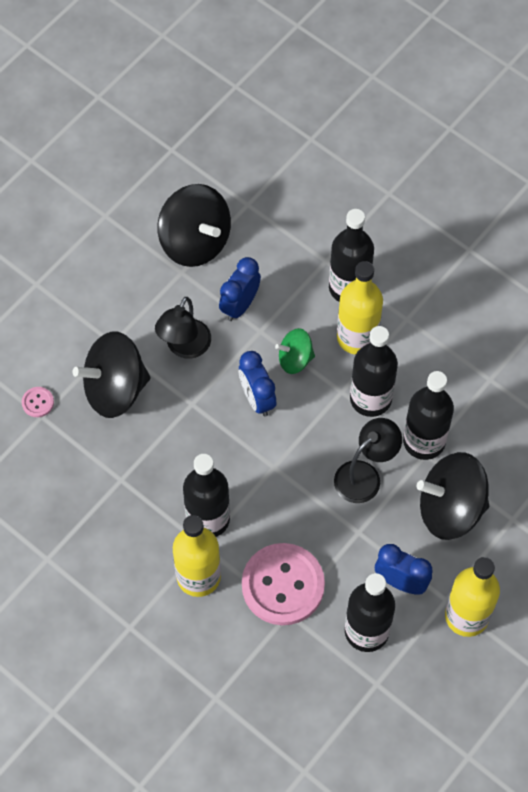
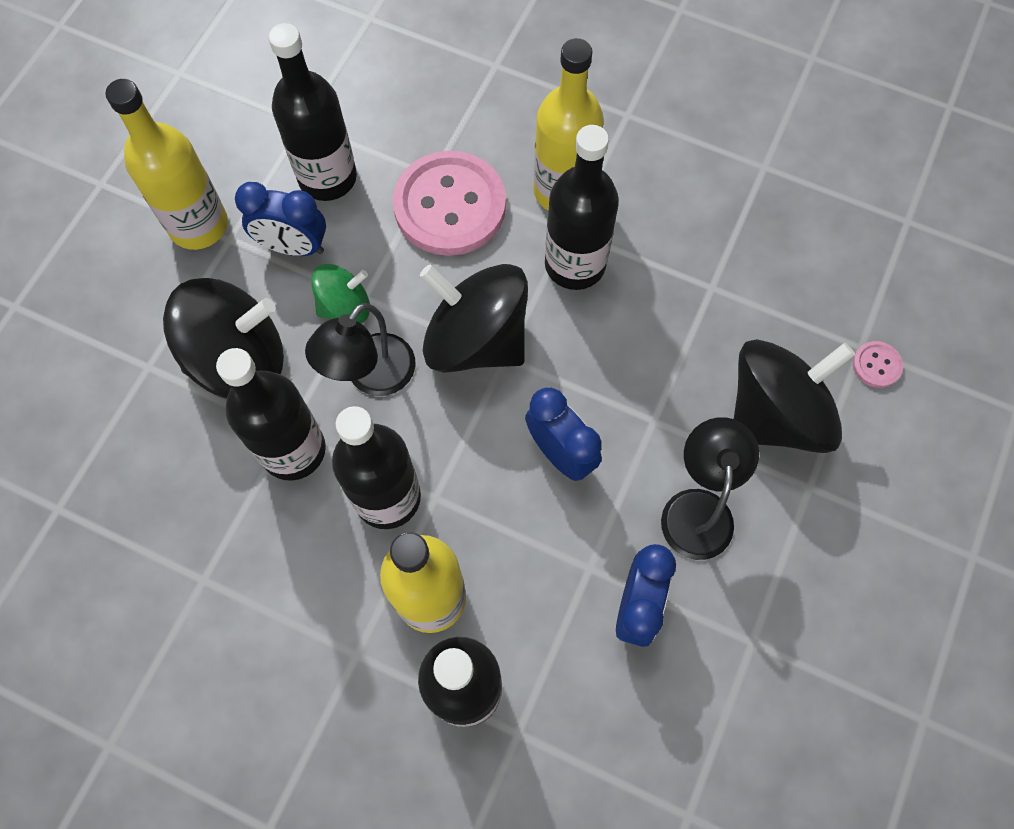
camera: 165 degrees right, 5 degrees up
(195, 241) = (752, 709): black spinning top -> black spinning top (476, 339)
(295, 359) = (521, 533): green spinning top -> green spinning top (345, 306)

